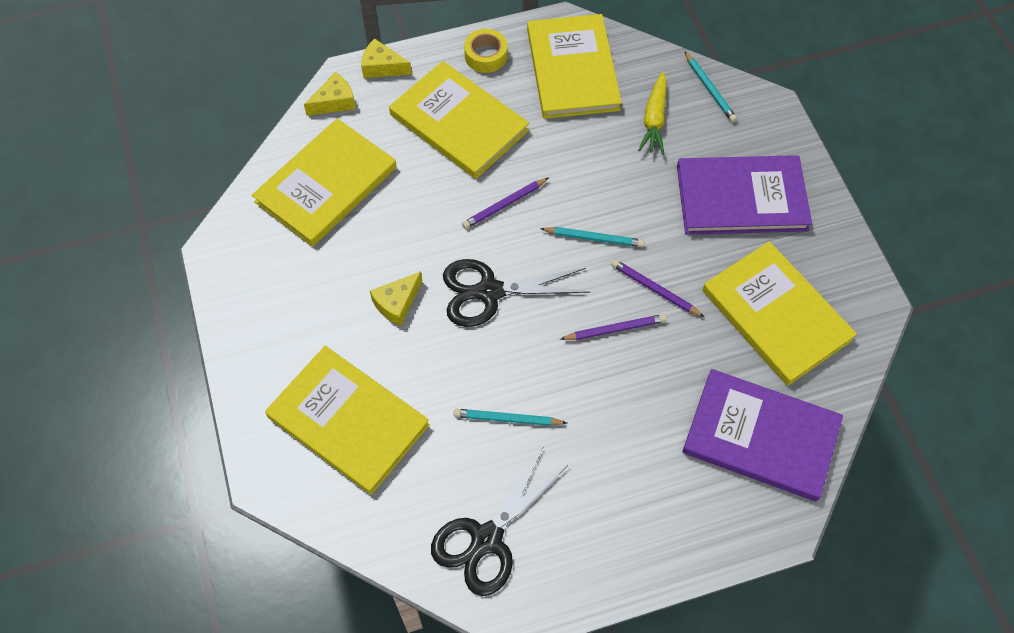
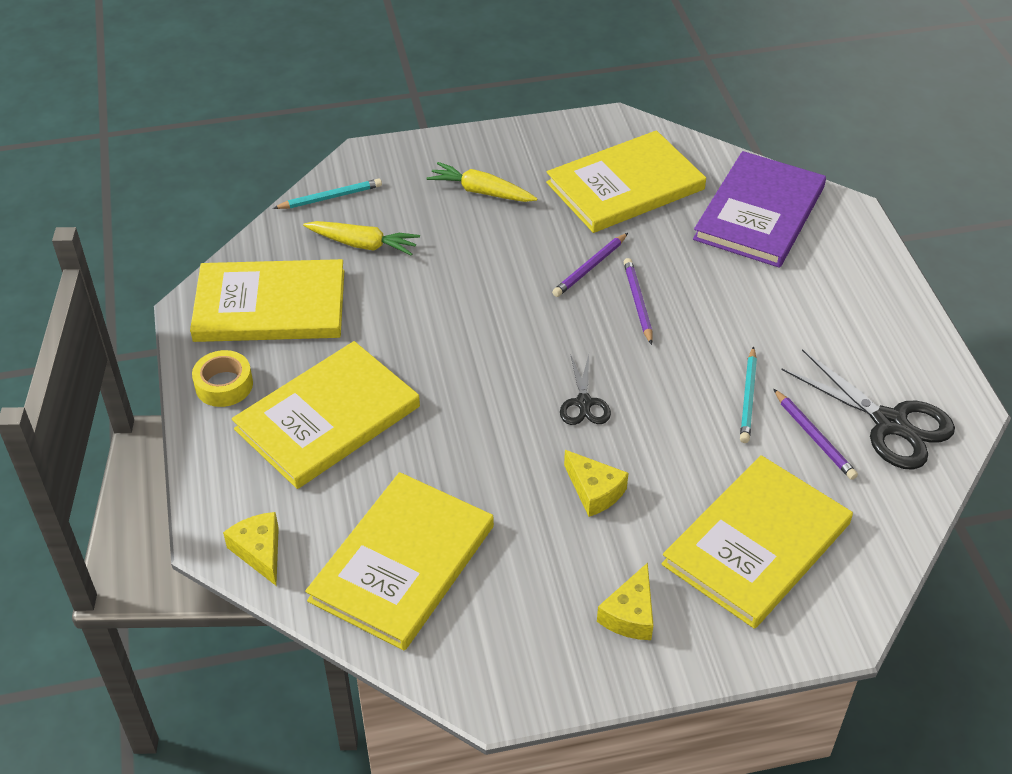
camera: 85 degrees left, 15 degrees down
(326, 185) = (402, 563): yellow book -> yellow book turned 75 degrees clockwise
(382, 67) = (211, 495): yellow cheese -> yellow cheese (630, 614)
(490, 292) = (584, 403): black scissors -> black scissors, size x0.55
(504, 205) = (462, 382): purple pencil -> purple pencil (814, 437)
(594, 238) = (519, 308): turquoise pencil -> none
(741, 198) = (481, 192): purple book -> yellow carrot

